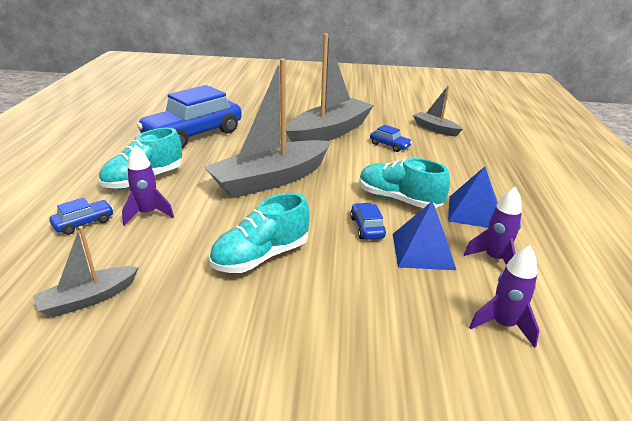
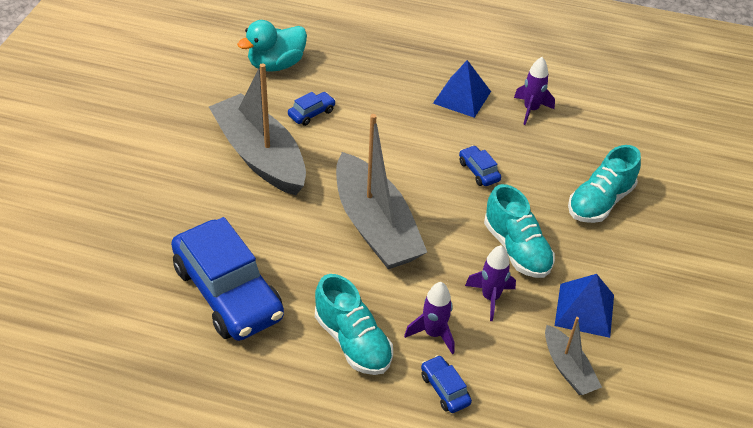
camera: 80 degrees left, 15 degrees up
(367, 227) = (478, 171): blue car -> blue car turned 60 degrees clockwise
(398, 199) = (433, 138): turquoise shoe -> turquoise shoe (600, 202)
(422, 251) = (517, 146): blue pyramid -> blue pyramid (584, 310)
(435, 129) = (276, 65): grey boat -> turquoise duck
(503, 325) = (603, 132): purple rocket -> purple rocket (490, 297)

